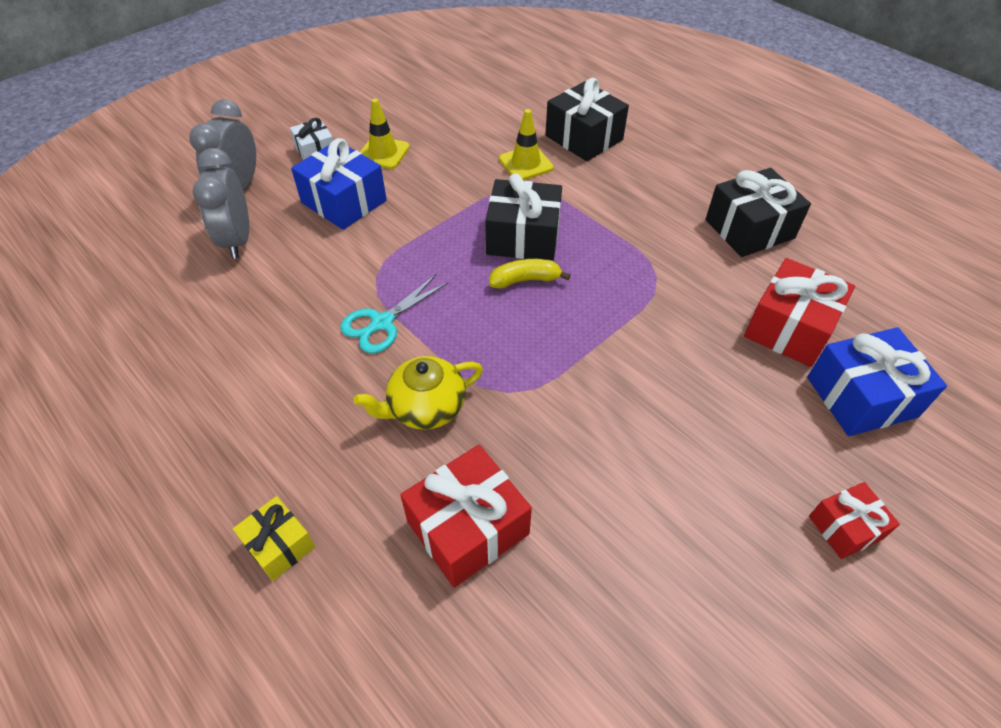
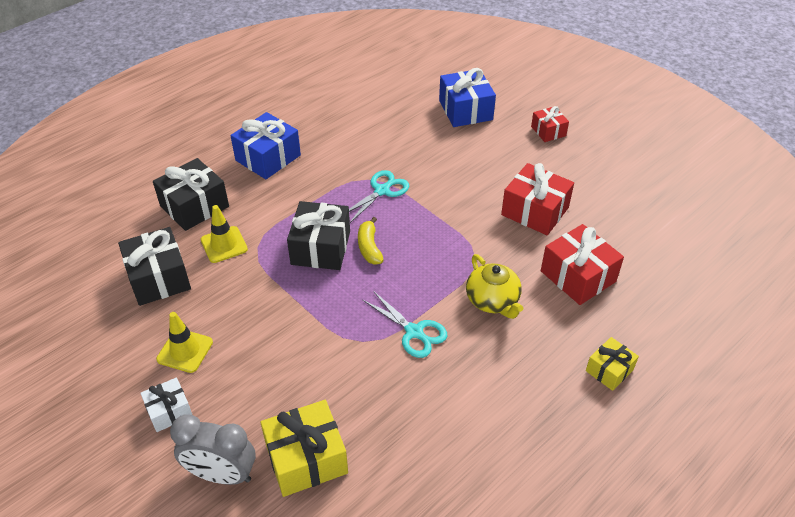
camera: 90 degrees left, 5 degrees down
(237, 240) = (306, 458): grey clock -> yellow gift
(344, 201) = (258, 375): blue gift -> blue gift (268, 158)
(635, 291) = (382, 191): none -> turquoise scissors
(749, 229) = (322, 130): black gift -> black gift (159, 278)
(789, 328) = (415, 127): red gift -> red gift (535, 211)

